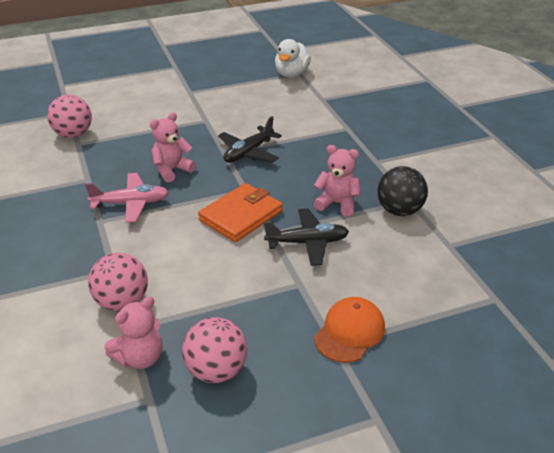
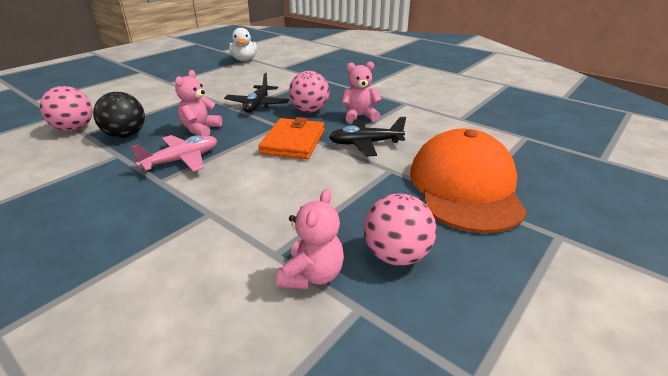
camera: 30 degrees left, 5 degrees down
(122, 302) = (245, 236): pink ball -> pink ball (309, 110)
(307, 243) = (365, 143): black plane -> black plane turned 150 degrees counterclockwise
(349, 332) = (465, 187): orange cap -> orange cap, size x1.89
(399, 211) = (406, 110): black ball -> black ball (126, 135)

